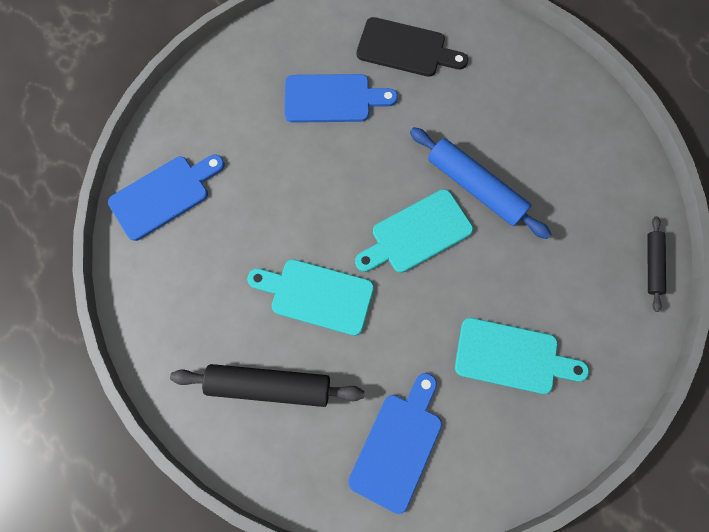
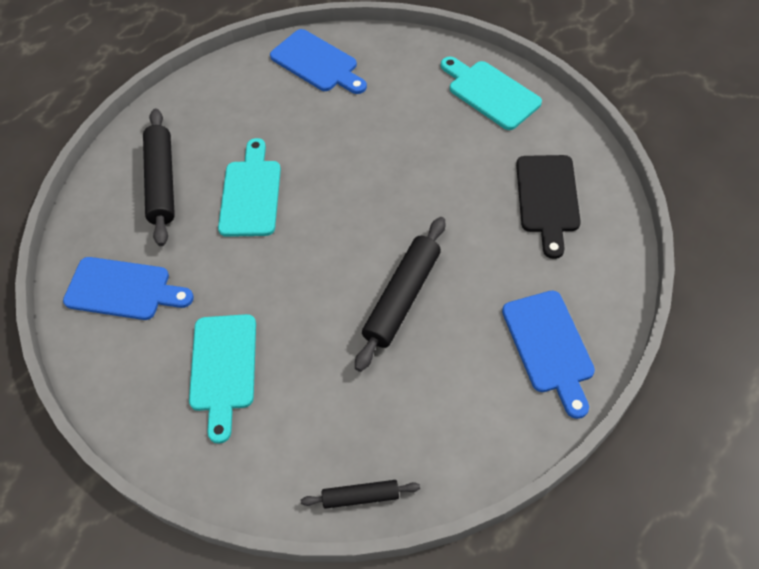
camera: 80 degrees right, 15 degrees down
(333, 99) = (460, 153): blue cutting board -> blue cutting board (549, 347)
(417, 234) = (334, 257): turquoise cutting board -> turquoise cutting board (490, 93)
(475, 187) = (402, 298): blue rolling pin -> black rolling pin

